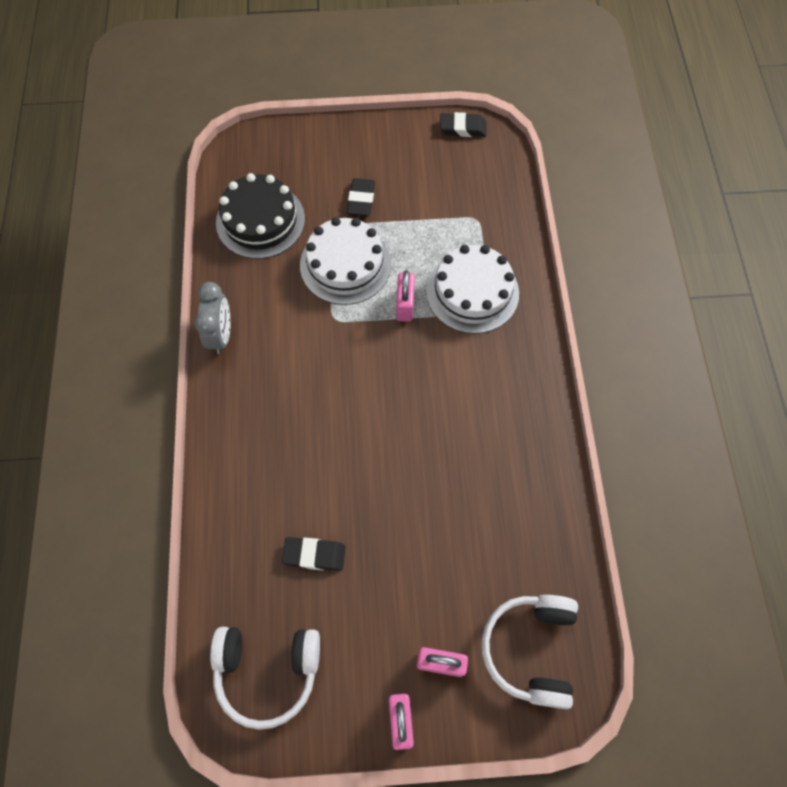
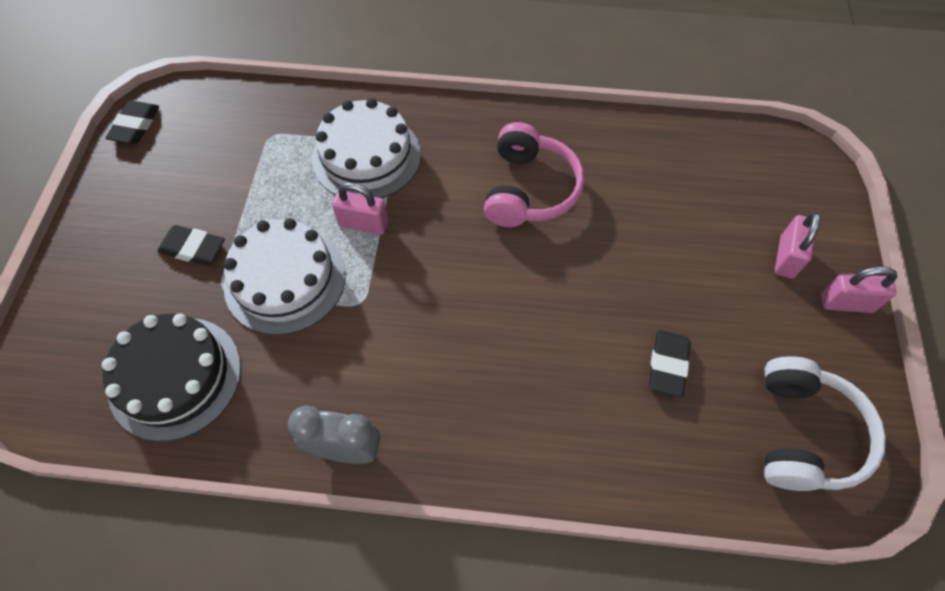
camera: 80 degrees left, 5 degrees down
(467, 425) = (529, 189): none -> pink headphones
(530, 649) = (769, 180): white headphones -> none

